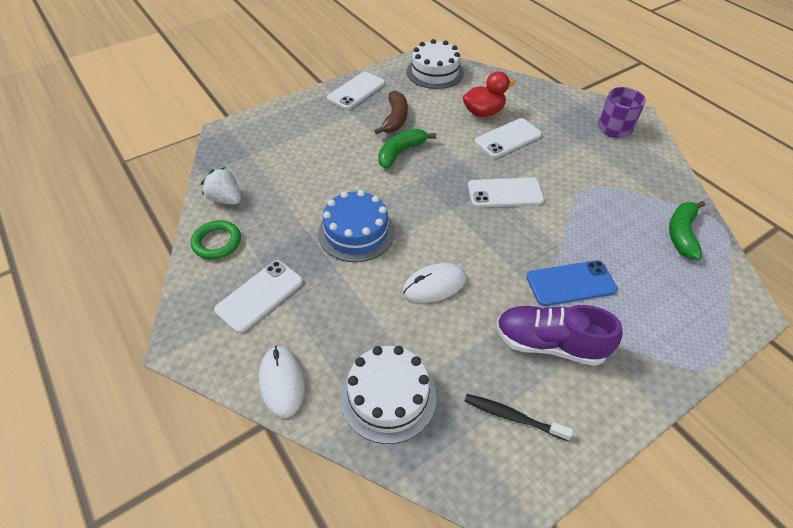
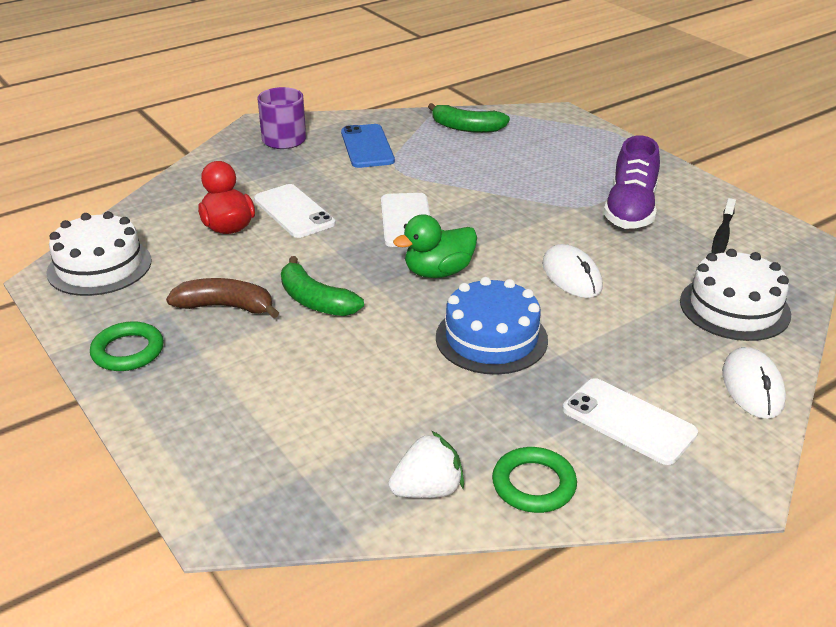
camera: 90 degrees left, 15 degrees down
(225, 199) = (428, 490): white strawberry -> white strawberry turned 150 degrees counterclockwise
(282, 382) = (752, 387): white mouse -> white mouse turned 75 degrees counterclockwise
(356, 91) = (128, 351): white phone -> green ring
(436, 208) = (438, 272): none -> green duck
(571, 283) = (547, 192): blue phone -> blue phone (367, 147)

